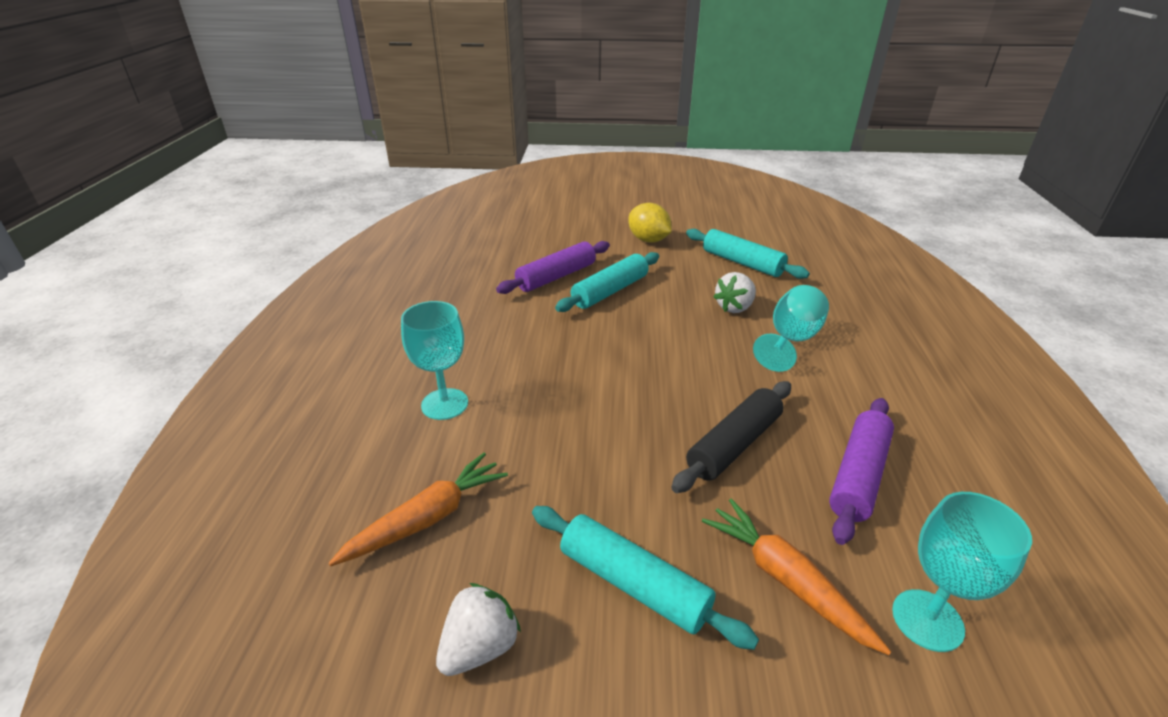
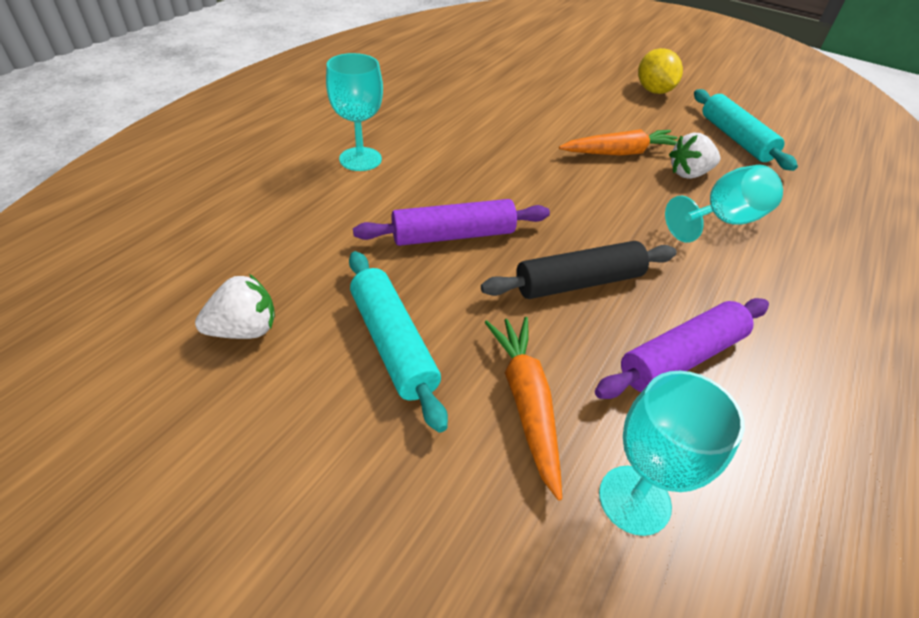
camera: 25 degrees right, 10 degrees up
(428, 518) = (281, 231): orange carrot -> orange carrot (620, 153)
(556, 277) = (536, 95): purple rolling pin -> purple rolling pin (453, 235)
(610, 291) = (576, 122): turquoise rolling pin -> none

